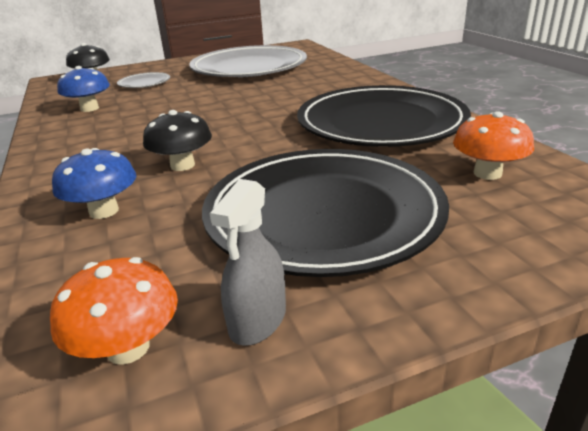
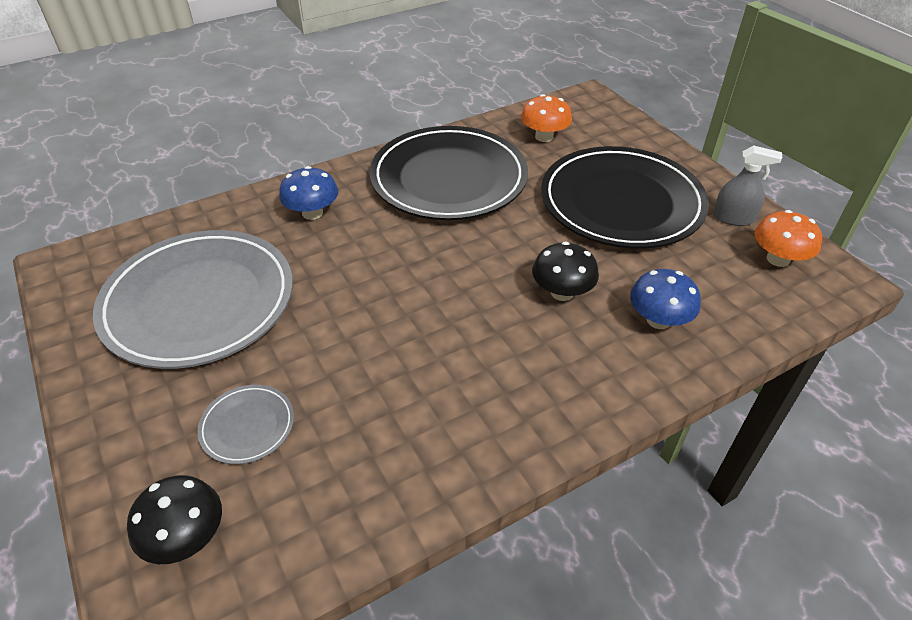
camera: 100 degrees left, 15 degrees up
(89, 108) = (380, 456): blue mushroom -> blue mushroom (312, 213)

